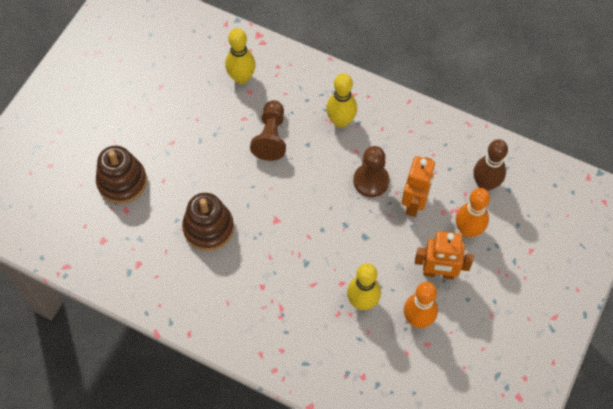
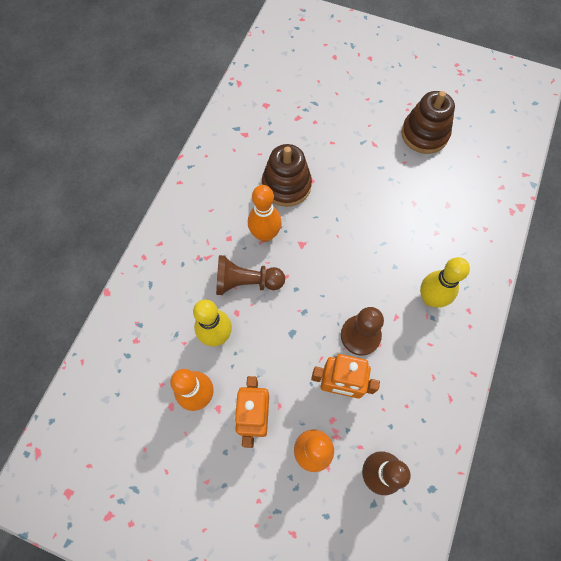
camera: 85 degrees right, 5 degrees up
(122, 182) = (326, 111): brown stacking toy -> brown stacking toy (424, 134)
(241, 78) = (462, 196): yellow bowling pin -> none
(262, 252) = (265, 234): none -> orange bowling pin
(271, 137) = (397, 230): brown pawn -> brown pawn (246, 282)

